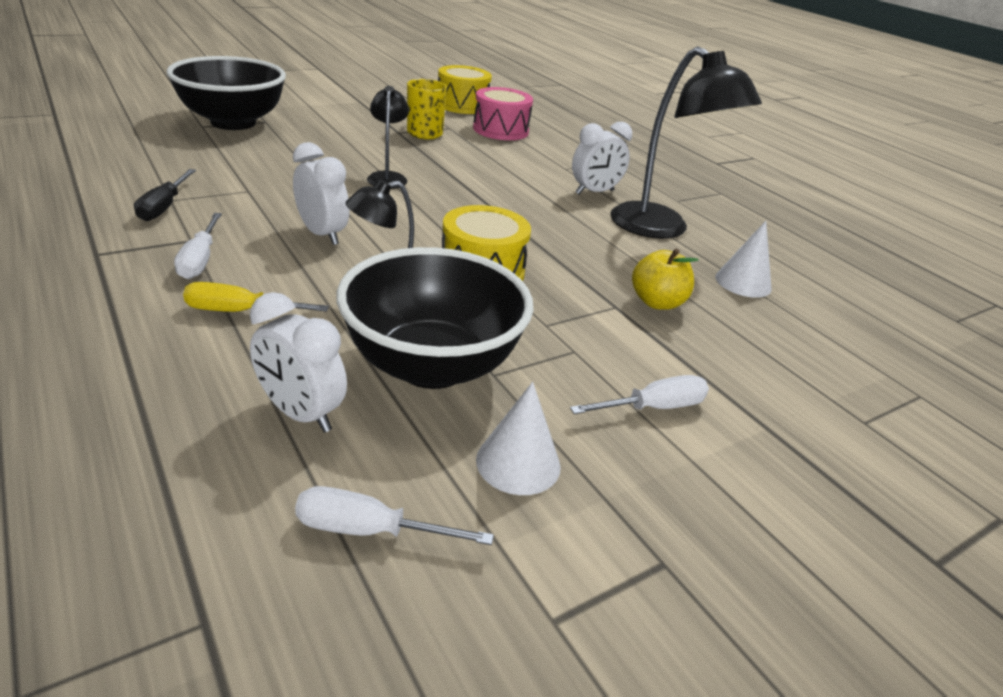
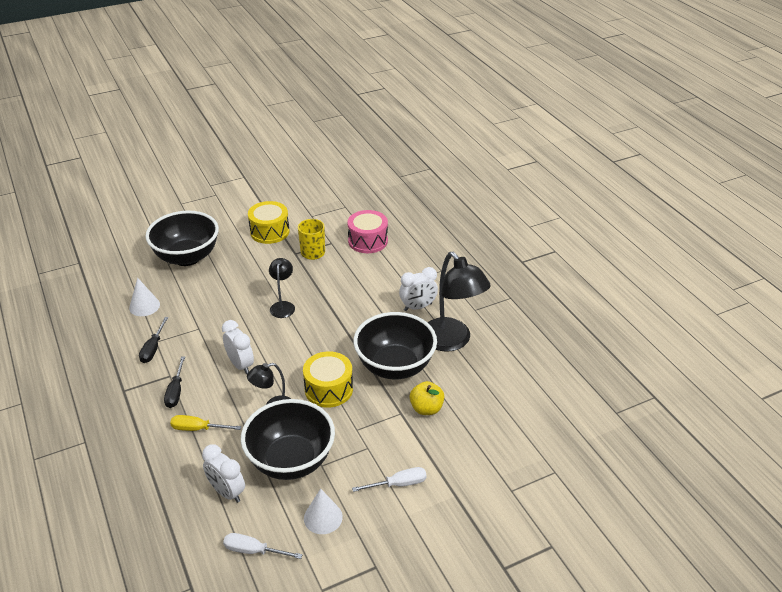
camera: 10 degrees right, 5 degrees up
(200, 260) = (176, 391): white screwdriver -> black screwdriver
(462, 105) = (345, 212): yellow drum -> yellow drum (269, 232)
(584, 250) = (395, 366): none -> black bowl
(743, 282) = (487, 388): white cone -> white cone (144, 306)

